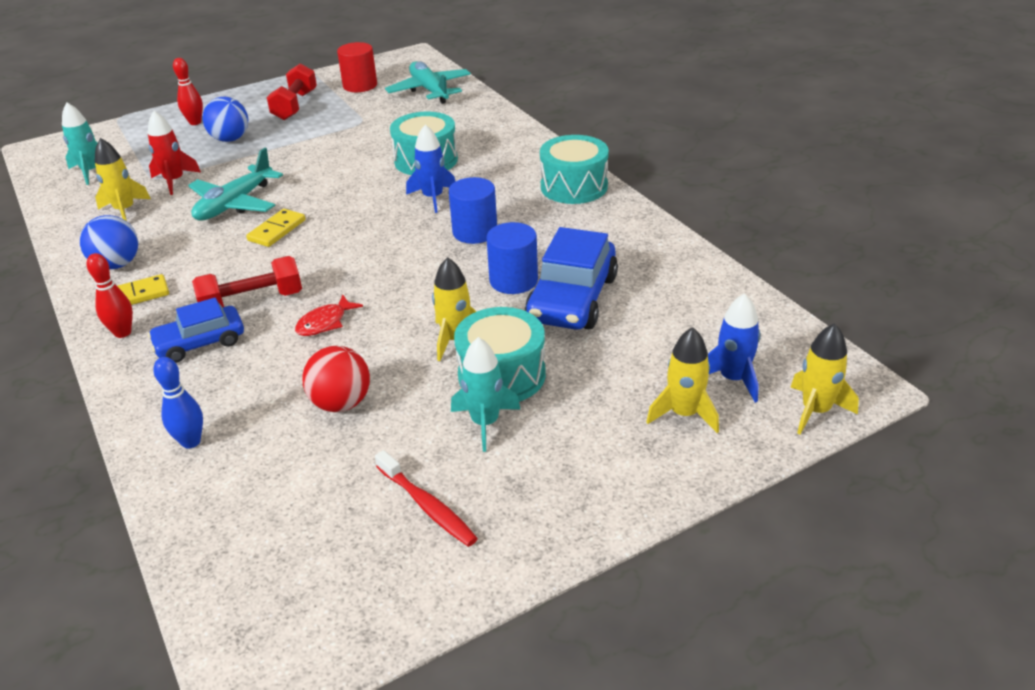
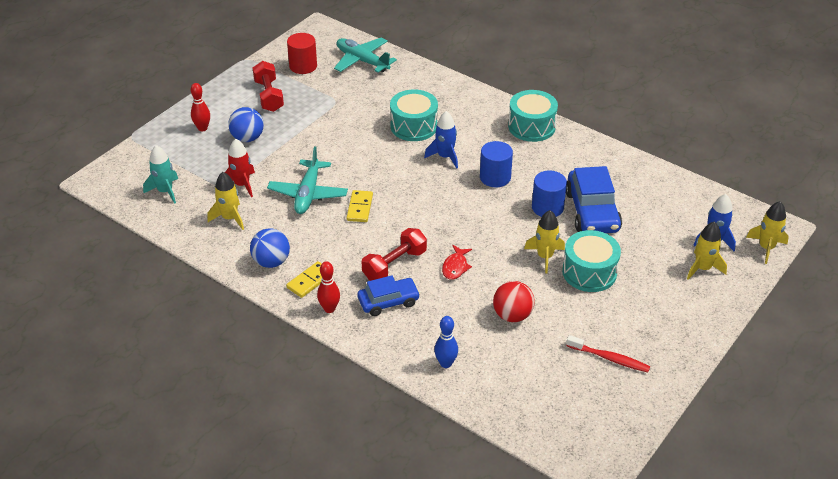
camera: 25 degrees left, 5 degrees up
(200, 343) = (388, 301): blue car -> blue car turned 150 degrees counterclockwise
(485, 423) = (603, 303): turquoise rocket -> none

